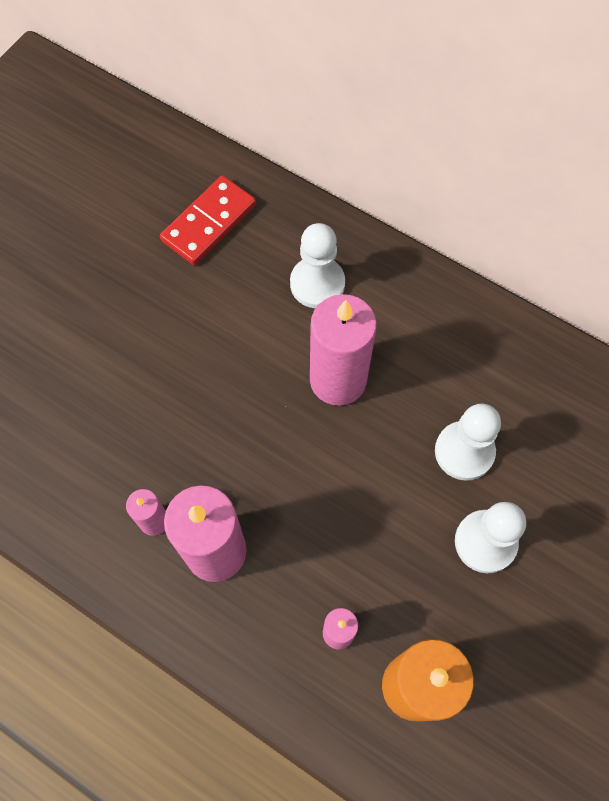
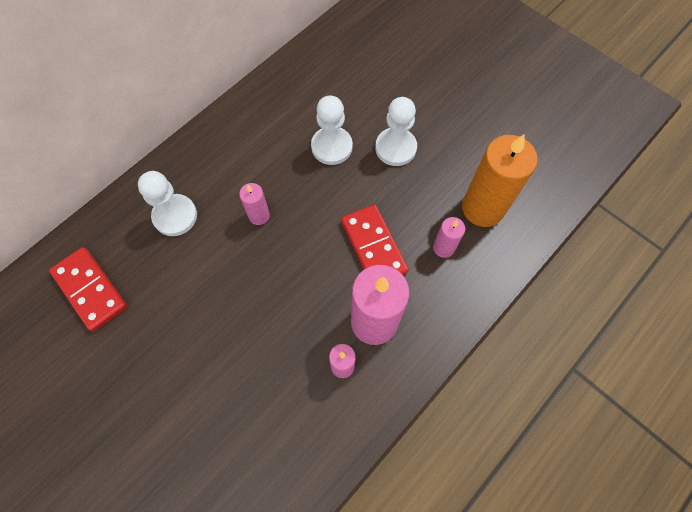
camera: 80 degrees left, 0 degrees up
(322, 534) = (374, 246): none -> red domino
(338, 380) = (259, 215): pink candle -> pink candle, size x0.50

